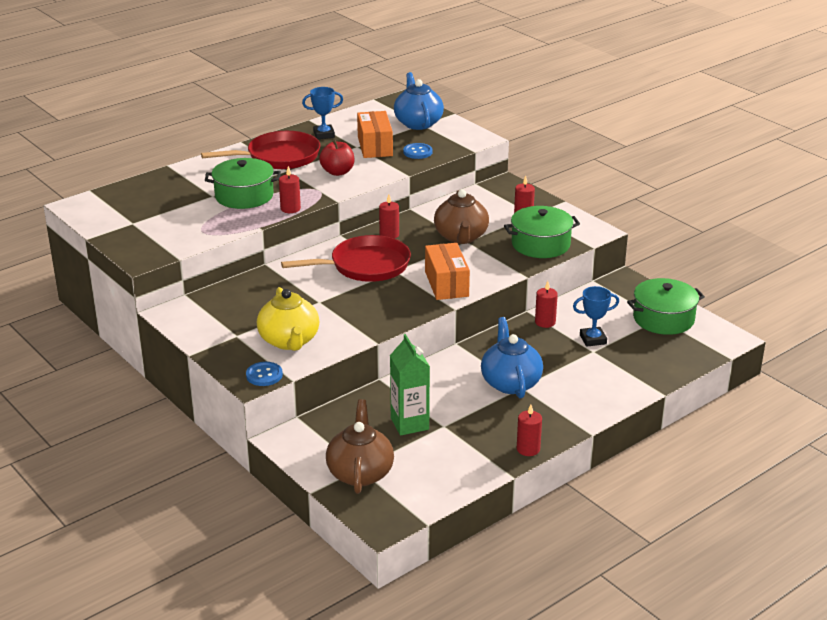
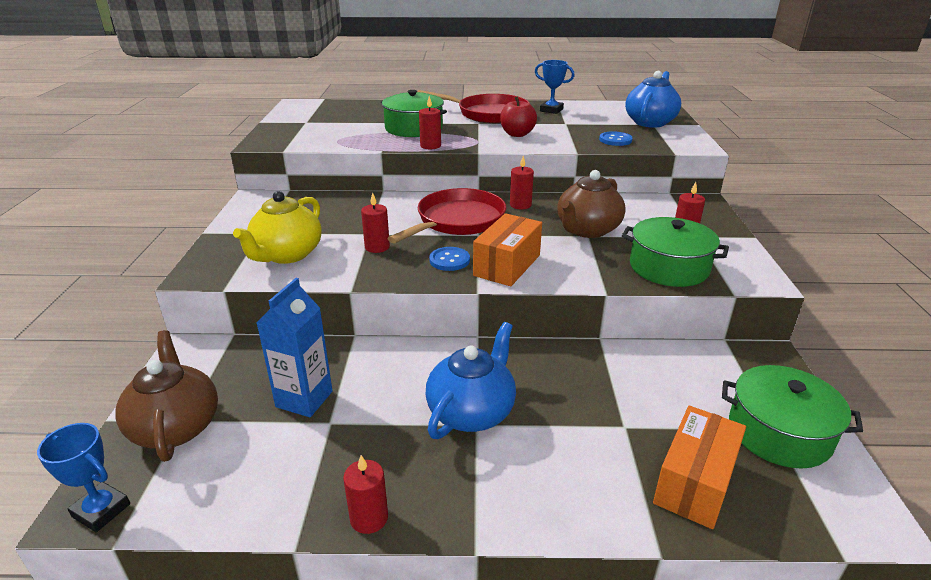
camera: 40 degrees right, 0 degrees up
(264, 375) = (214, 274): blue button -> blue button (449, 260)
(360, 472) = (176, 426): brown teapot -> brown teapot turned 60 degrees counterclockwise
(365, 266) = (457, 221): red pan -> red pan turned 75 degrees counterclockwise
(375, 146) = (582, 127): orange box -> orange box (695, 482)
(409, 424) = (304, 399): green carton -> blue carton
(545, 322) = (606, 360): red candle -> red candle (377, 247)
(593, 339) = (642, 411): blue trophy -> blue trophy (101, 510)

